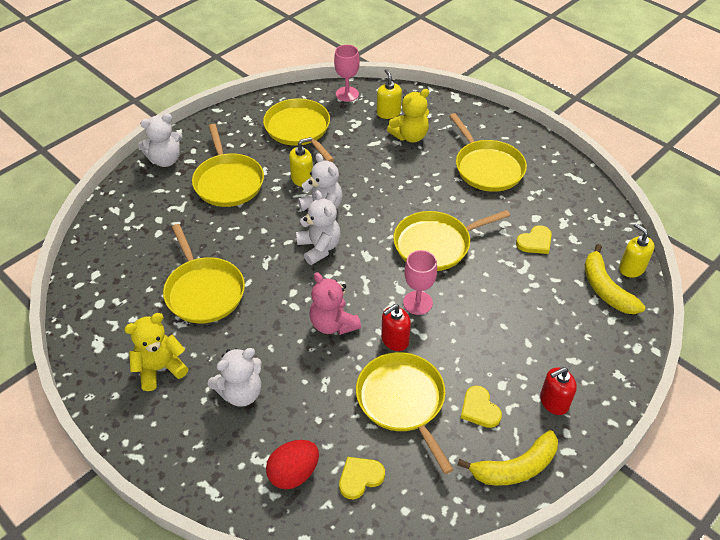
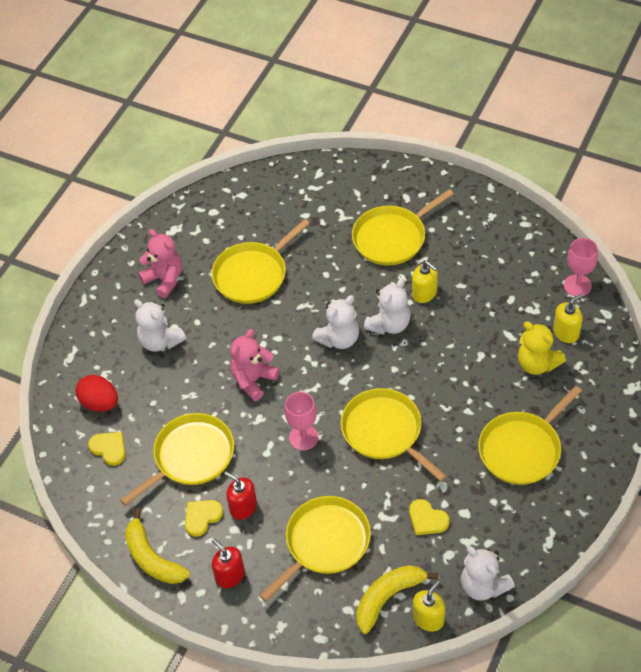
camera: 75 degrees right, 5 degrees up
(160, 368) = (164, 279): yellow teddy bear -> pink teddy bear
(165, 160) = (398, 179): white teddy bear -> white teddy bear (483, 585)
(299, 129) = (496, 264): yellow pan -> yellow pan (324, 543)
(394, 340) = (253, 432): red soap dispenser -> red soap dispenser (243, 507)

